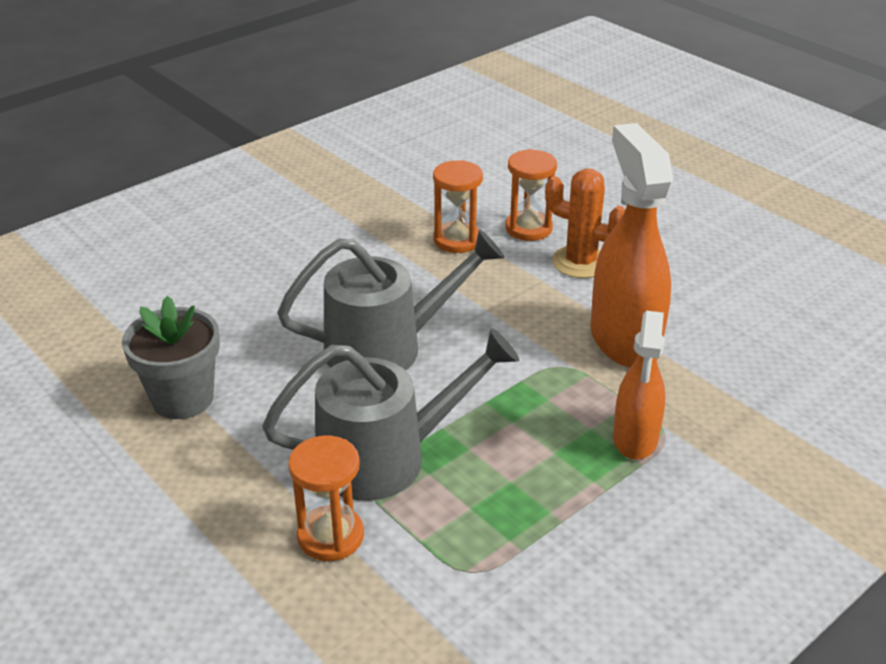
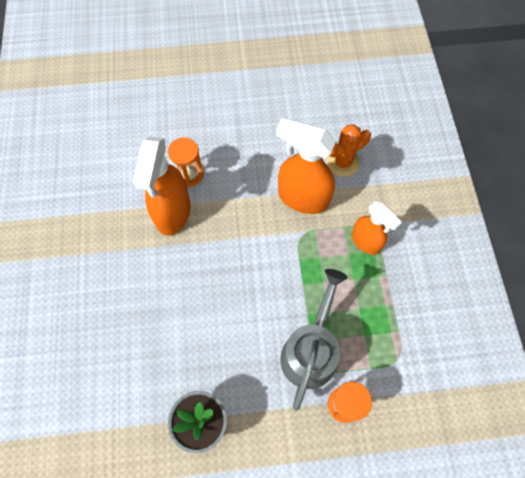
camera: 55 degrees left, 30 degrees up
(388, 347) = (234, 300): grey watering can -> none
(457, 240) = (172, 213): orange hourglass -> orange spray bottle
(580, 262) = (234, 173): orange cactus -> orange cactus (343, 162)

